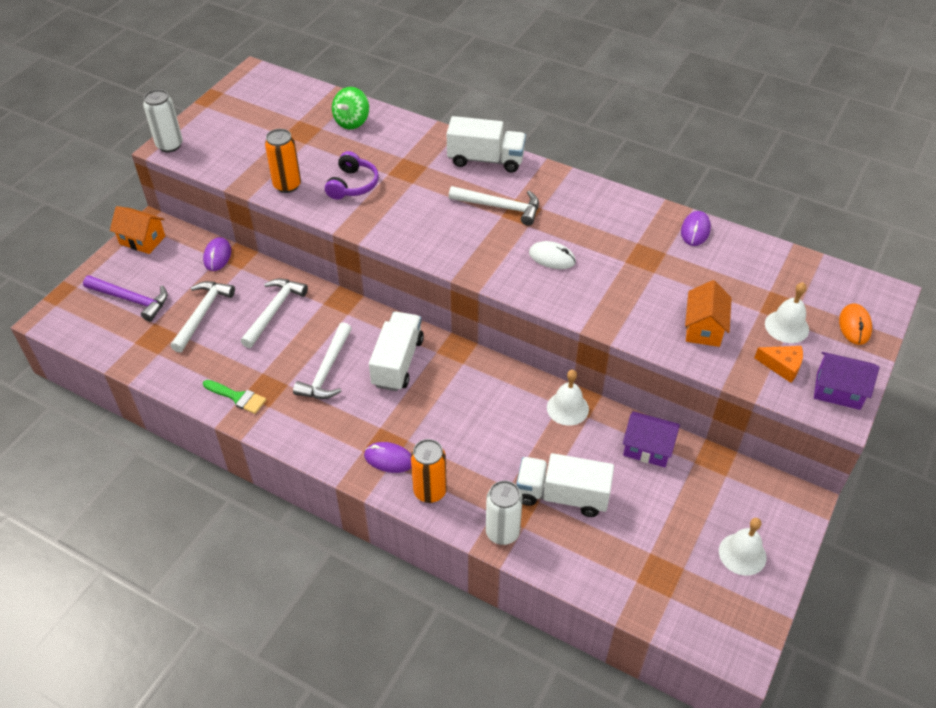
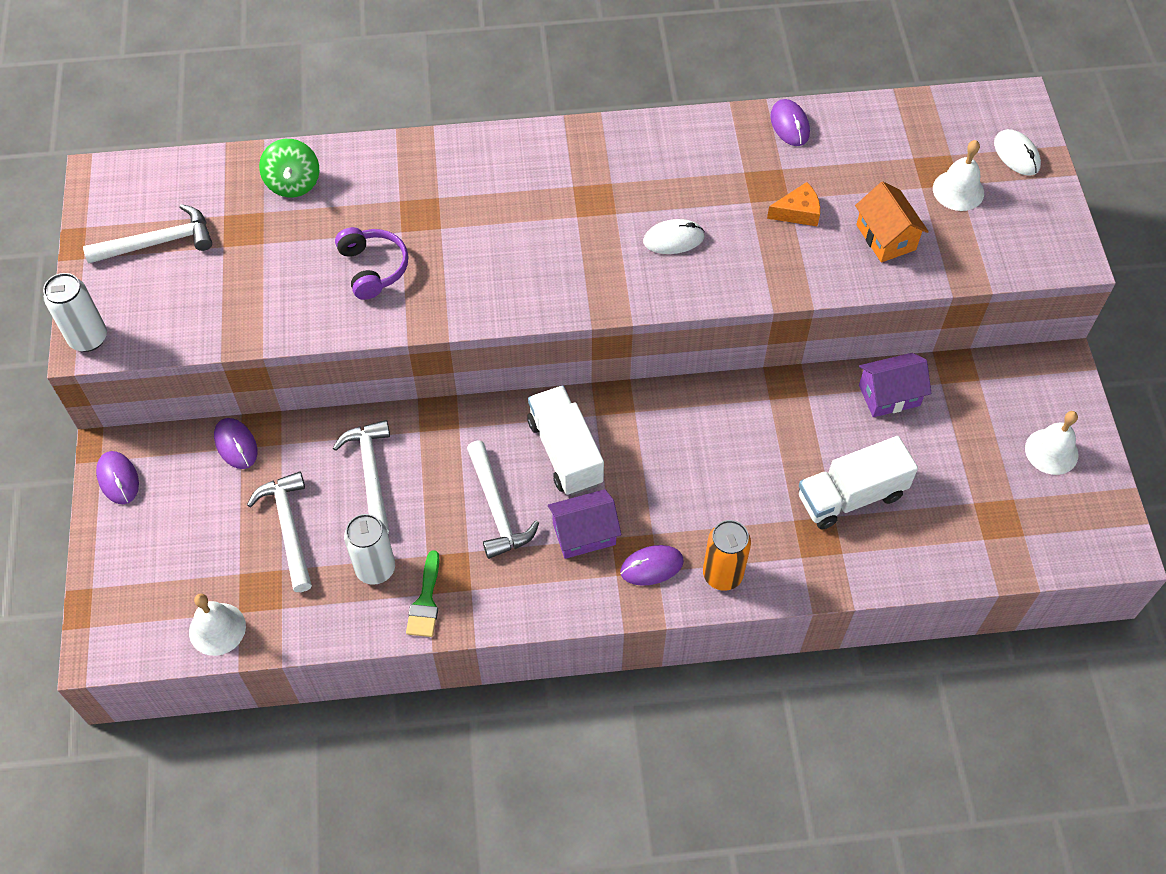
camera: 35 degrees left, 10 degrees up
(131, 300) = (182, 562): purple hammer -> none
(142, 240) = (118, 479): orange house -> purple mouse
(237, 397) = (425, 601): green brush -> green brush turned 105 degrees clockwise
(287, 185) = (294, 312): orange can -> none
(486, 159) = (497, 153): white truck -> none
(500, 207) = (566, 206): white hammer -> white hammer (158, 242)
(502, 532) = (827, 571): white can -> white can (375, 569)
(567, 408) = (780, 398): white bell -> white bell (217, 629)
(782, 366) = (986, 237): orange cheese -> orange cheese (798, 212)
(838, 391) = (1053, 236): purple house -> purple house (584, 533)
(854, 326) = (1016, 155): orange mouse -> white mouse

